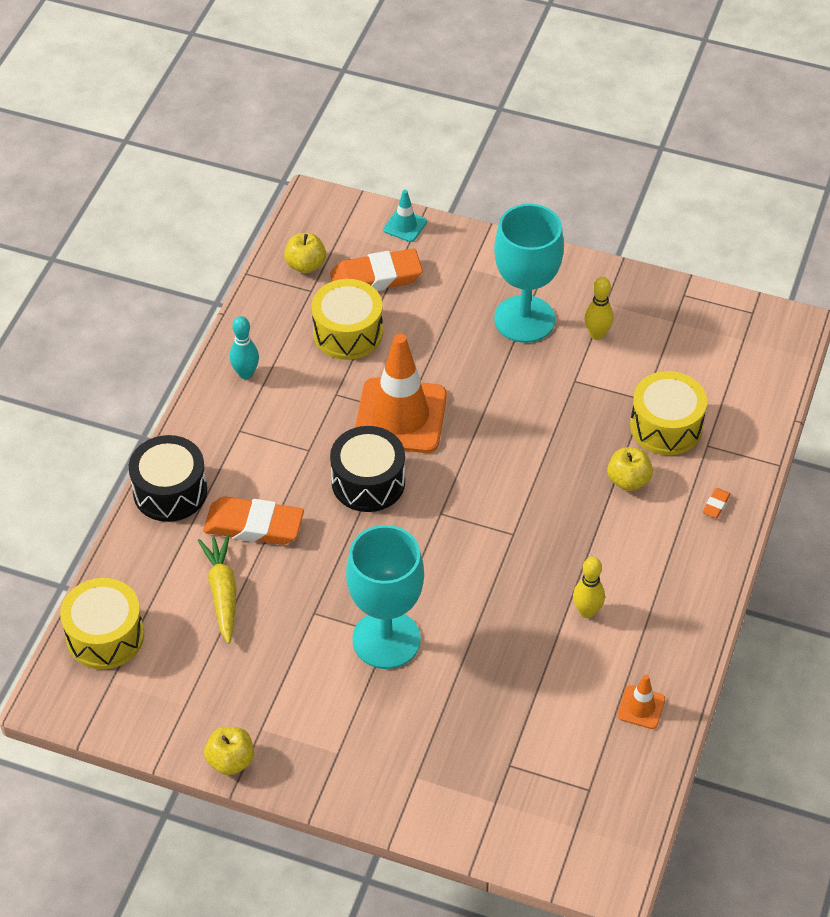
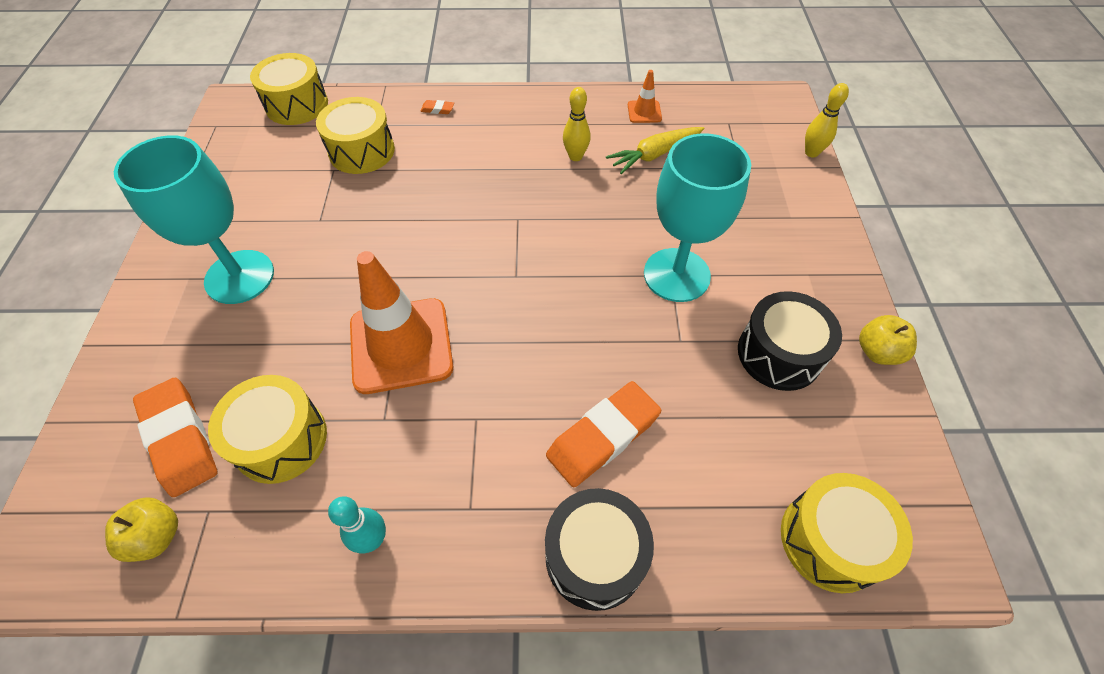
camera: 110 degrees left, 5 degrees up
(222, 593) = (704, 434): yellow carrot -> yellow carrot (654, 155)
(254, 525) = (603, 436): orange eraser -> orange eraser turned 60 degrees clockwise
(368, 482) = (500, 346): black drum -> black drum (779, 354)
(405, 226) = (81, 436): turquoise traffic cone -> none
(597, 334) = (255, 217): yellow bowling pin -> yellow bowling pin (811, 153)
(628, 480) = (430, 161): yellow apple -> none
(767, 381) = (297, 105): none -> yellow drum

